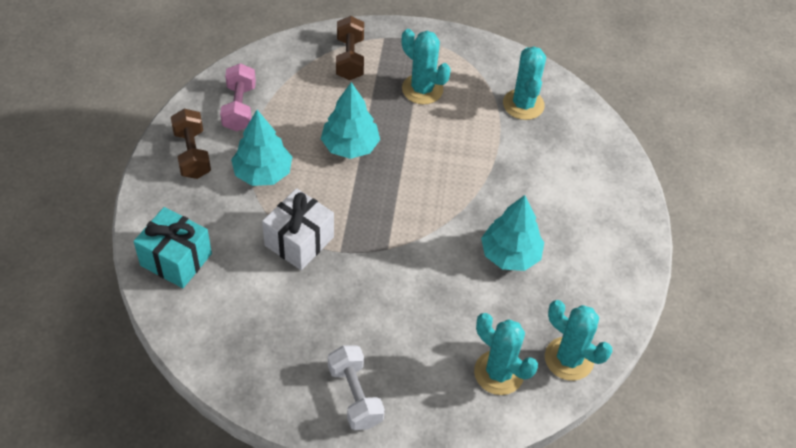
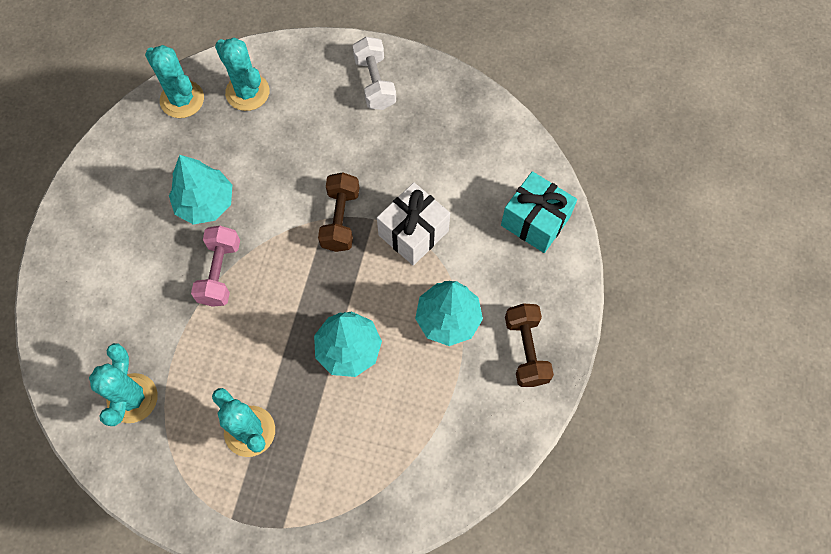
camera: 170 degrees left, 15 degrees up
(239, 108) = (474, 415): pink dumbbell -> pink dumbbell (220, 272)
(350, 59) = (332, 490): brown dumbbell -> brown dumbbell (340, 219)

